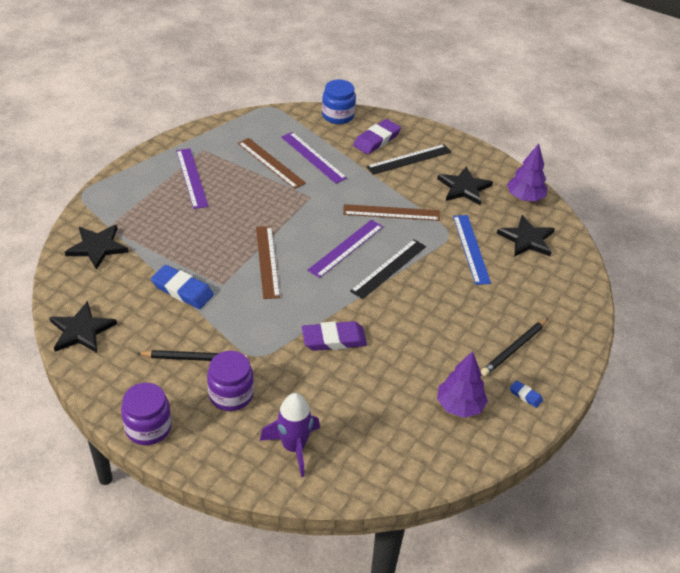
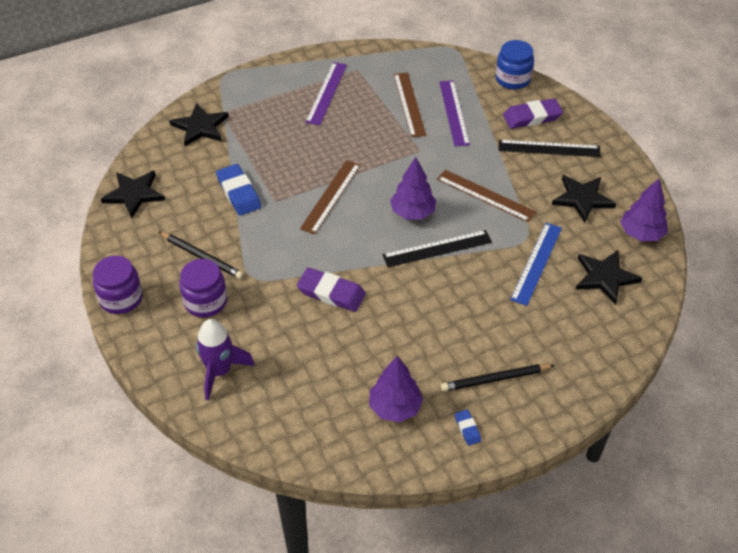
camera: 35 degrees right, 5 degrees up
(346, 248) = (412, 213): purple ruler -> purple tree

